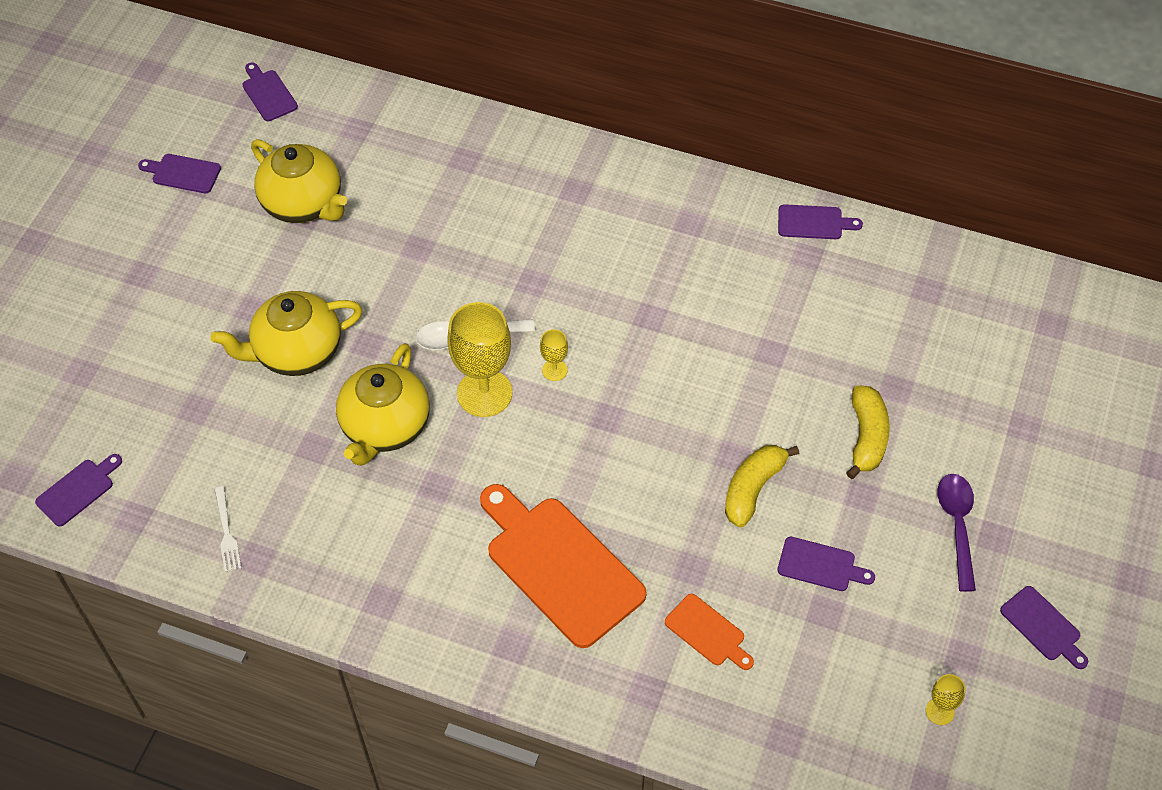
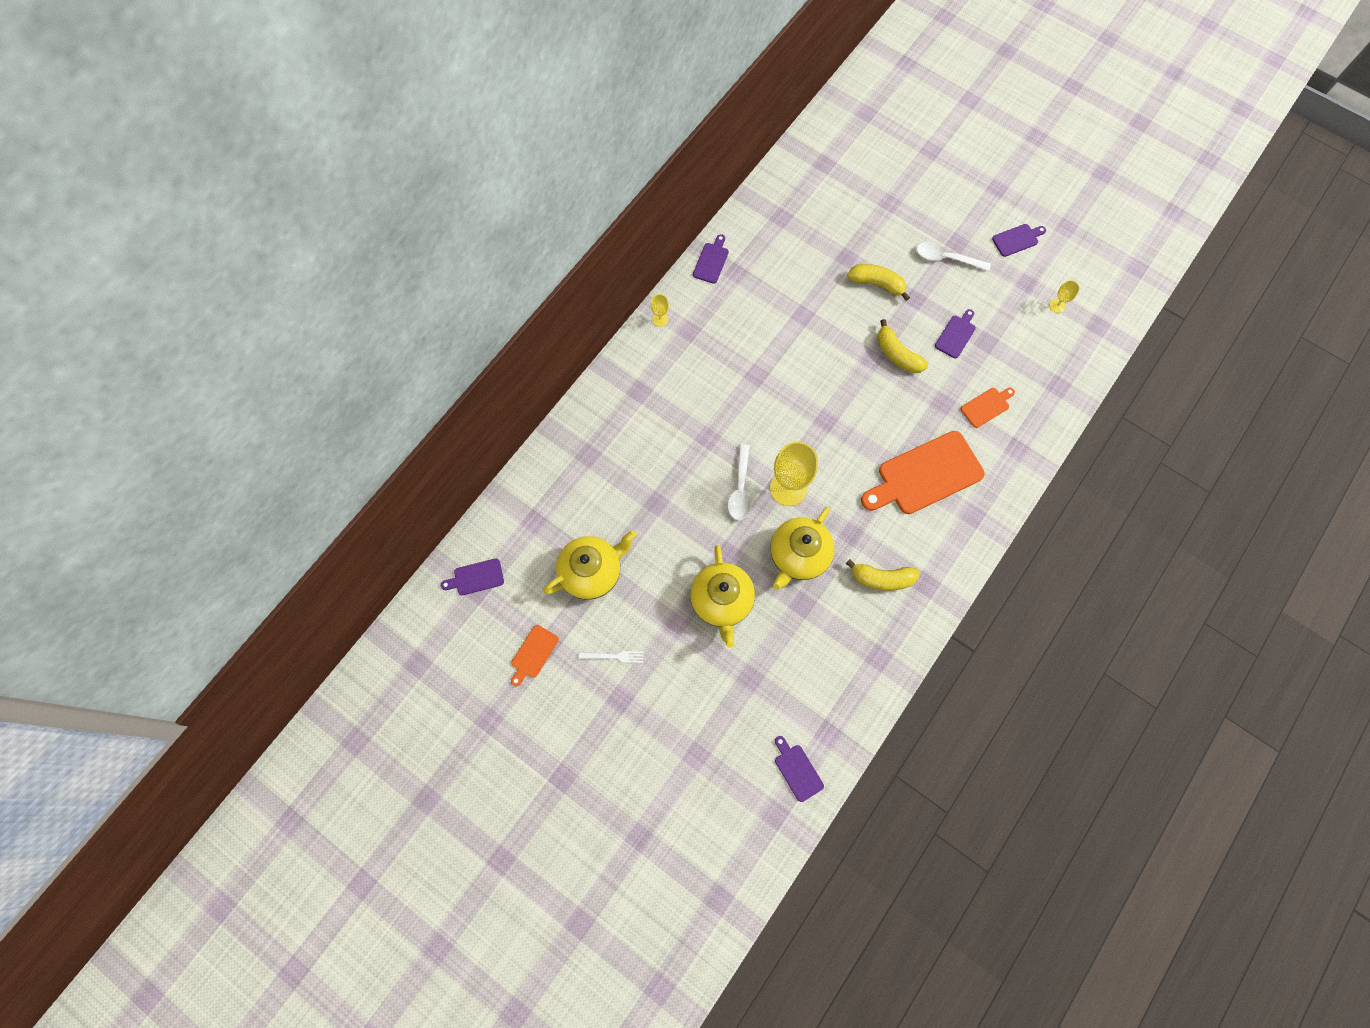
camera: 75 degrees left, 15 degrees up
(183, 173) = (533, 653): purple cutting board -> orange cutting board
(227, 532) = (855, 673): white fork -> white fork (614, 656)
(377, 539) = (882, 578): none -> yellow banana
(385, 427) = (798, 556): yellow teapot -> yellow teapot turned 90 degrees clockwise
(554, 370) = (782, 442): yellow goblet -> yellow goblet (660, 319)
(957, 526) = (946, 258): purple spoon -> white spoon

